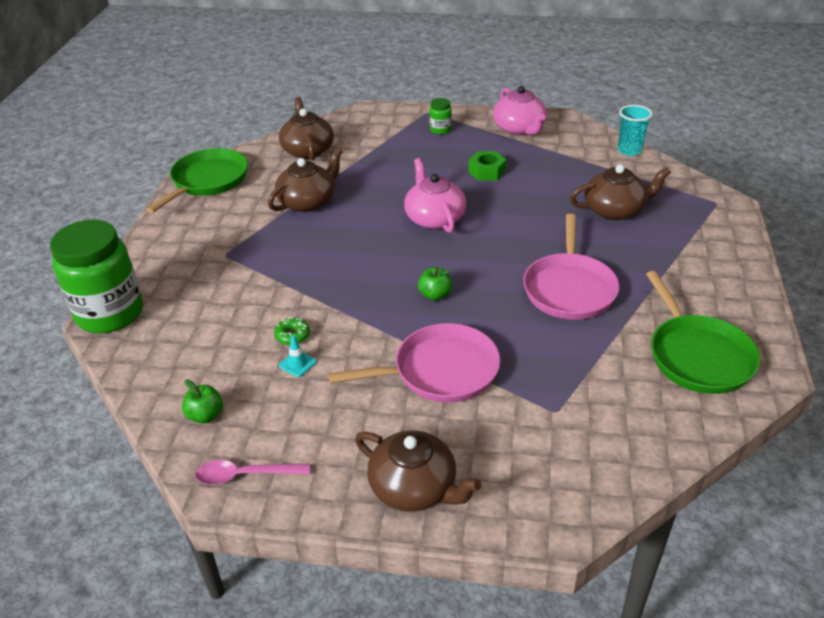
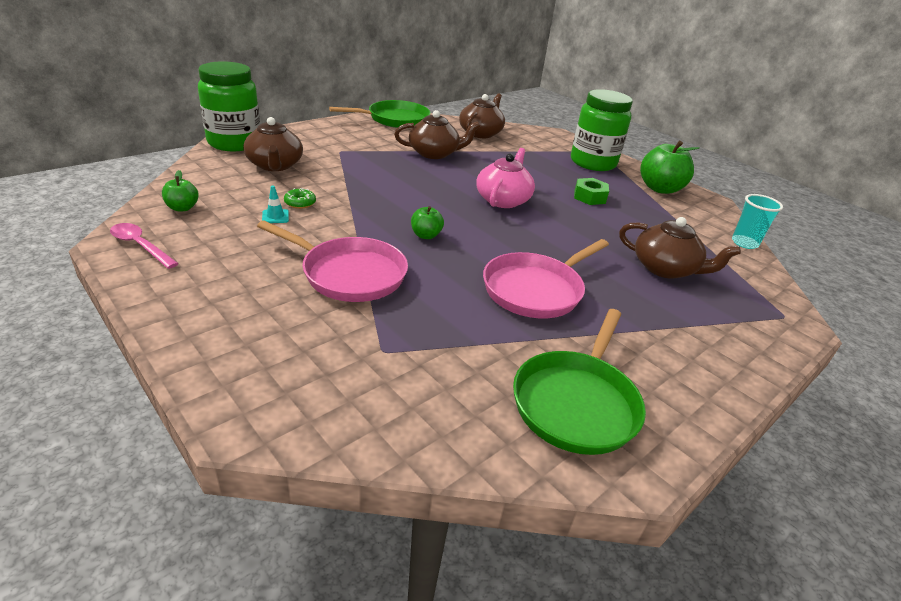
camera: 35 degrees right, 5 degrees down
(415, 488) = (206, 321): brown teapot -> brown teapot (275, 165)
(440, 130) = (593, 163): green jar -> green jar, size x2.36
(519, 129) = (660, 189): pink teapot -> green apple

